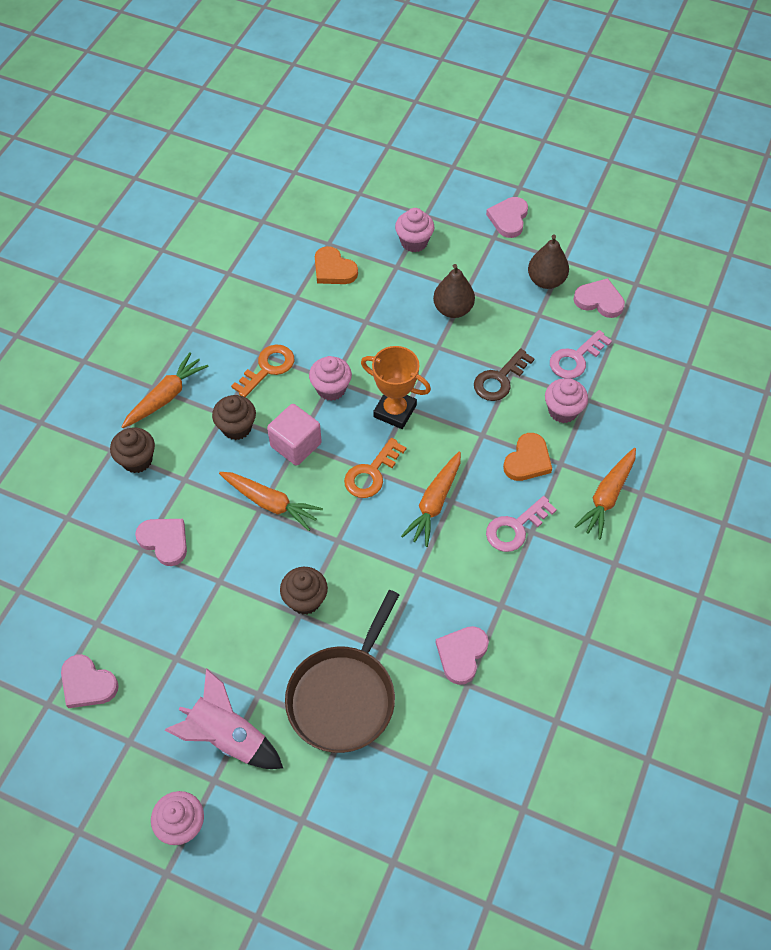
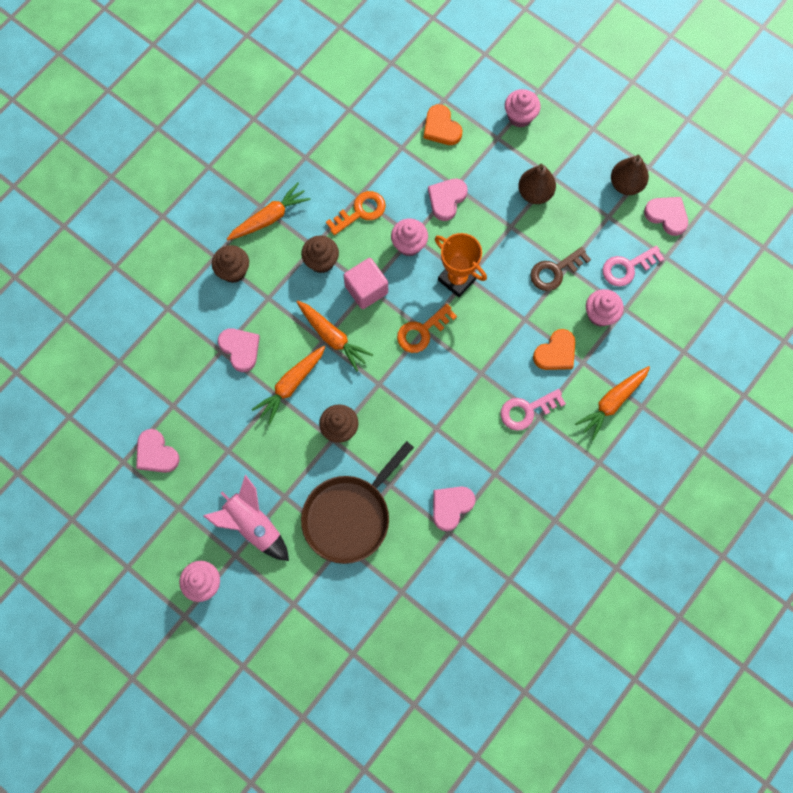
camera: 15 degrees right, 15 degrees up
(434, 503) = (466, 371): orange carrot -> orange carrot (291, 385)
(508, 219) = (612, 112): pink heart -> pink heart (446, 199)

